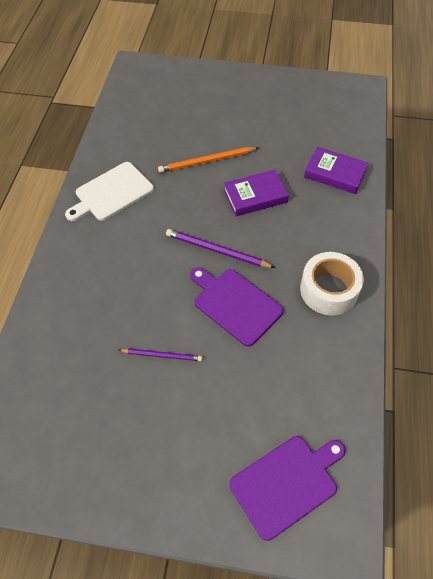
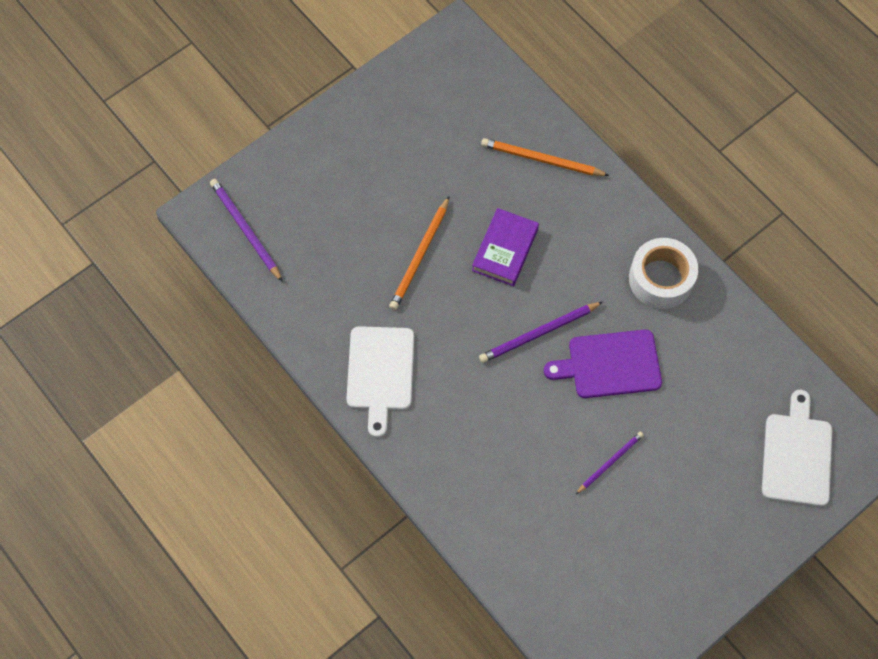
camera: 50 degrees left, 10 degrees up
(143, 85) = (245, 229): none -> purple pencil
(287, 483) = (797, 455): purple cutting board -> white cutting board
(335, 173) = (541, 159): purple book -> orange pencil

